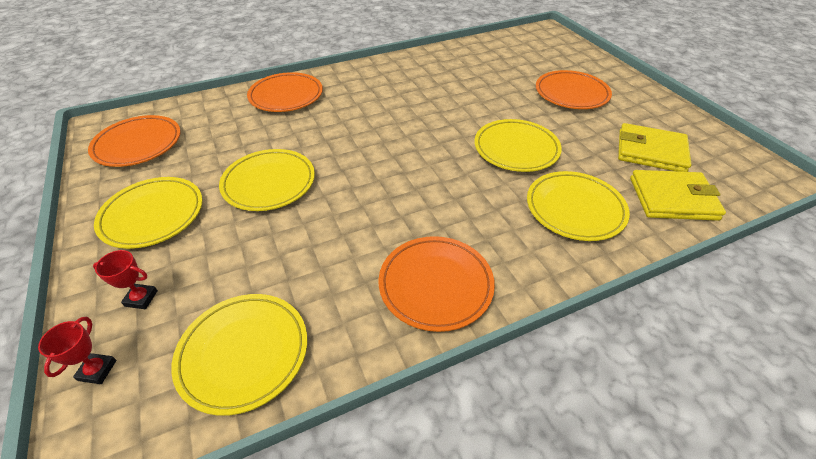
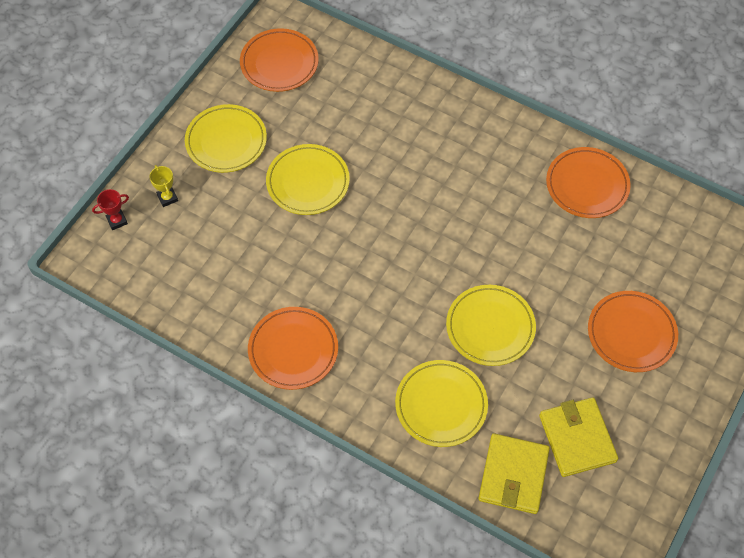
camera: 55 degrees right, 15 degrees up
(141, 298) = (167, 198): red trophy -> yellow trophy
(244, 353) = (173, 281): yellow plate -> none
(286, 96) = (421, 104): orange plate -> orange plate (587, 185)
(672, 199) = (513, 475): yellow wallet -> yellow wallet turned 45 degrees clockwise

